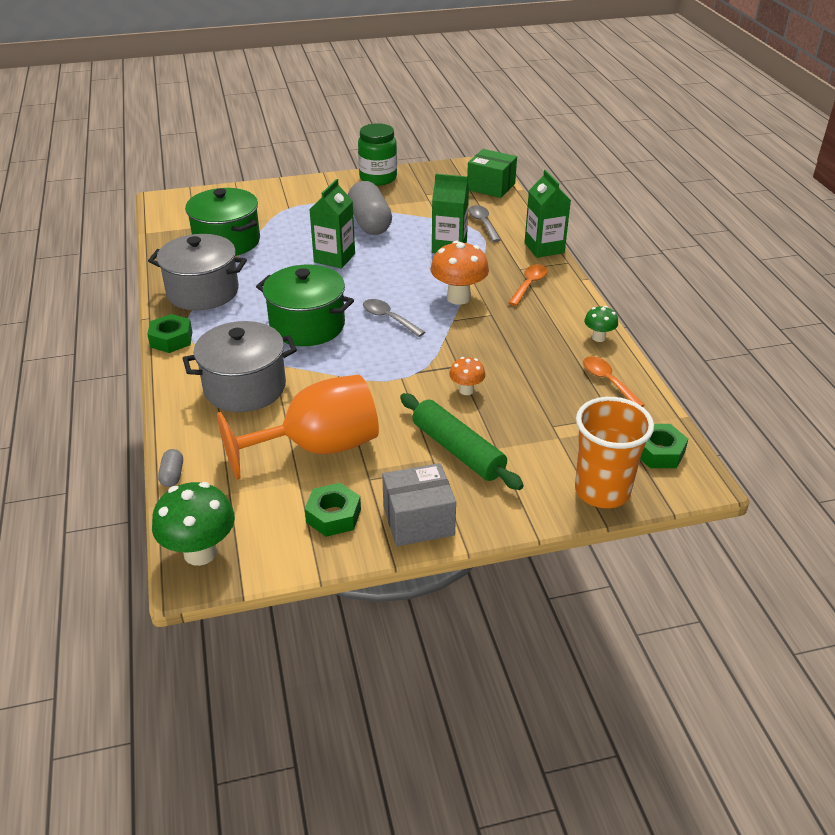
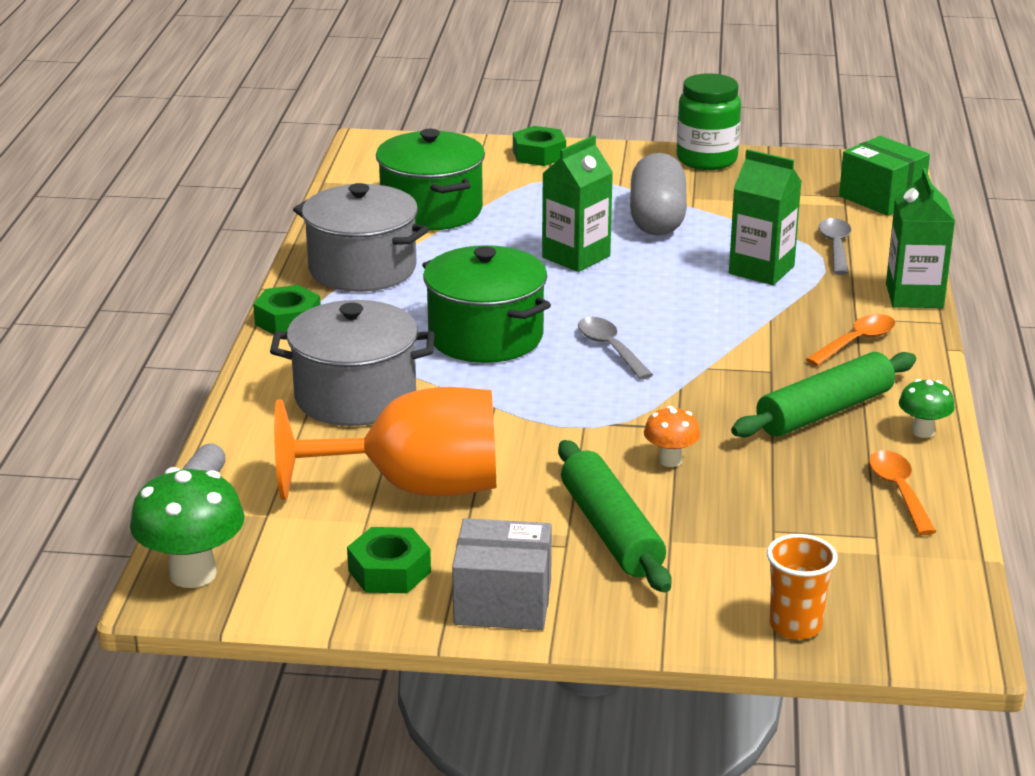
camera: 20 degrees right, 10 degrees down
(458, 297) = (733, 340): orange mushroom -> none
(537, 336) = (825, 412): none -> green rolling pin
(602, 491) = (795, 626): orange cup -> orange cup, size x0.60
(658, 452) = (918, 597): green nut -> green nut (539, 154)

